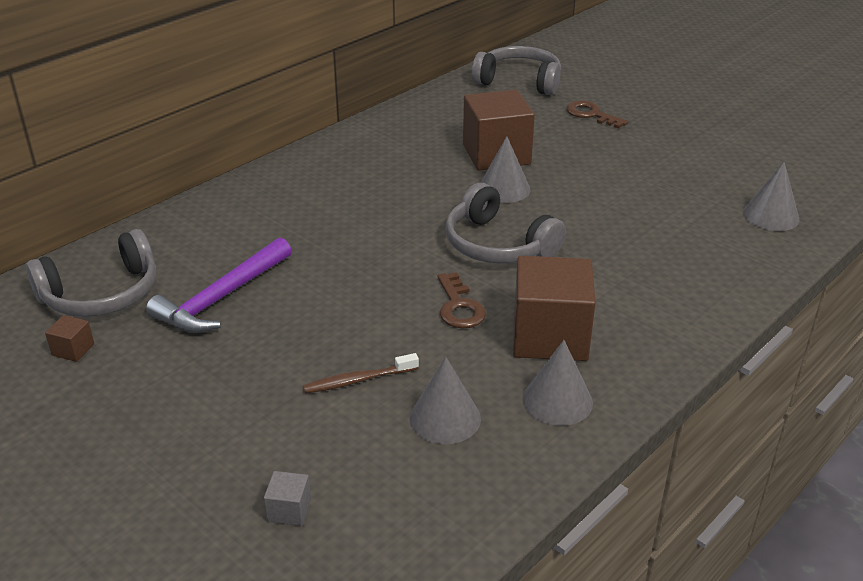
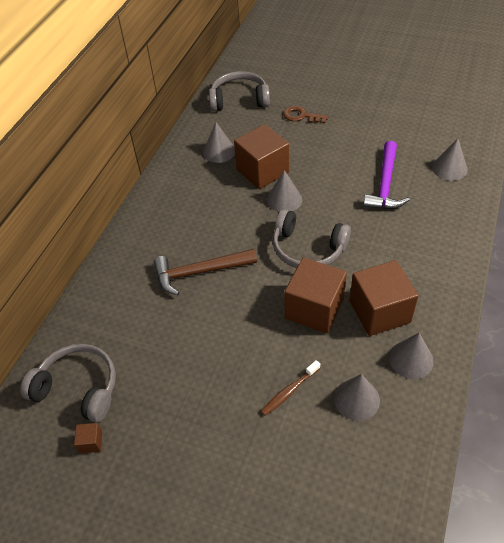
camera: 20 degrees left, 15 degrees up
(102, 294) = (78, 388): grey headphones -> grey headphones turned 105 degrees counterclockwise
(221, 298) = (161, 359): purple hammer -> purple hammer (385, 184)
(289, 510) = (309, 507): grey cube -> none
(336, 229) = (199, 272): none -> brown hammer
(454, 123) = (219, 151): none -> grey cone
(459, 307) = (314, 309): brown key -> brown cube

